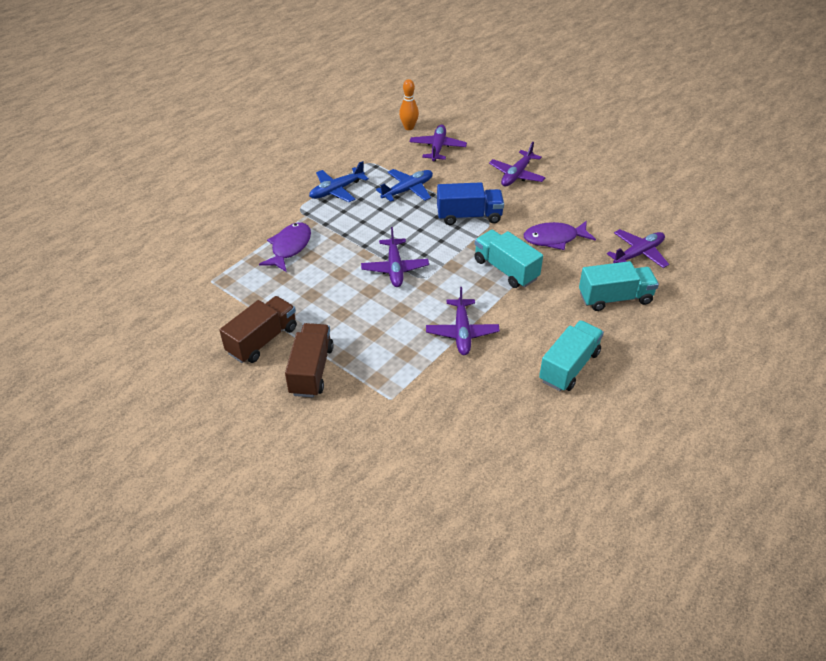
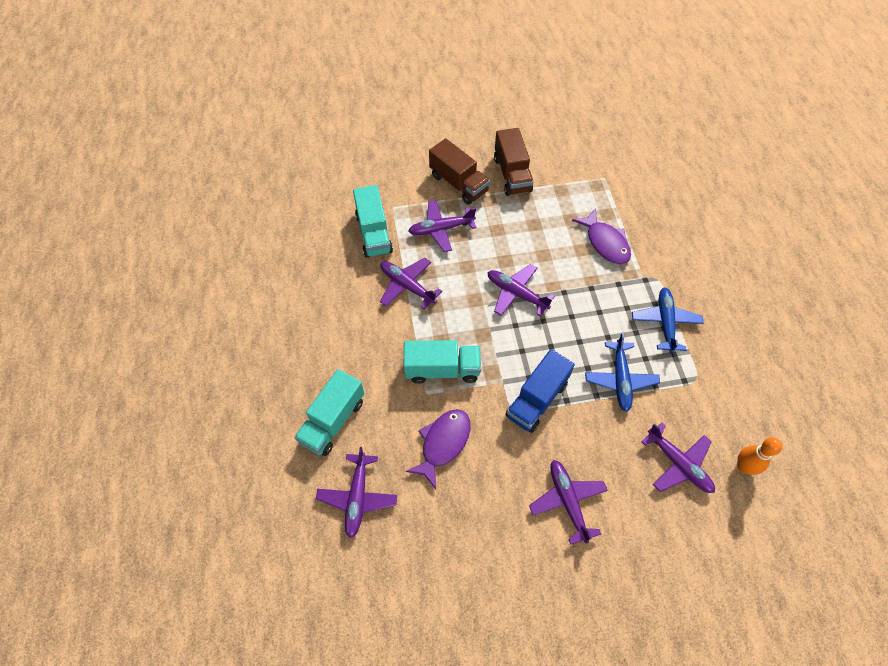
camera: 130 degrees right, 15 degrees up
(380, 348) = (441, 229): none -> purple plane
(569, 366) = (310, 324): turquoise truck -> turquoise truck (374, 233)

